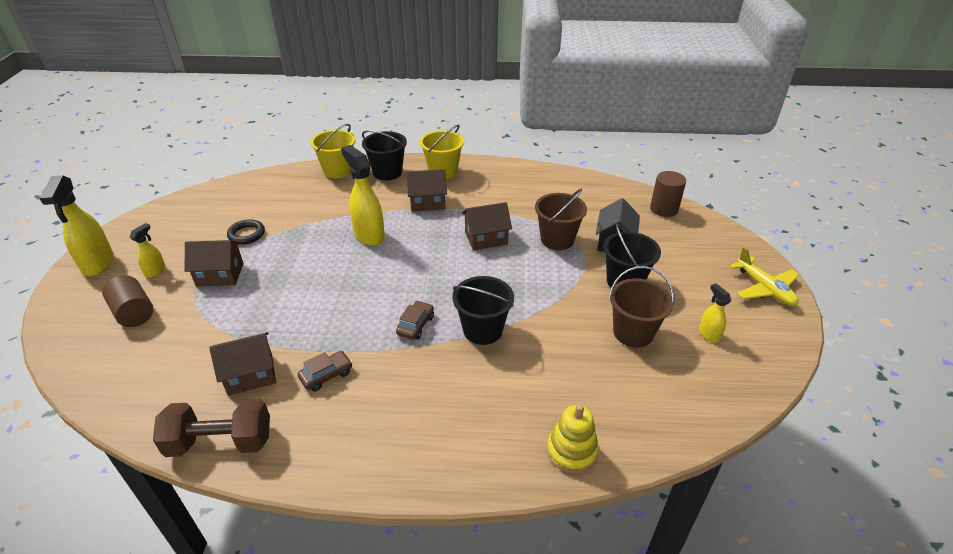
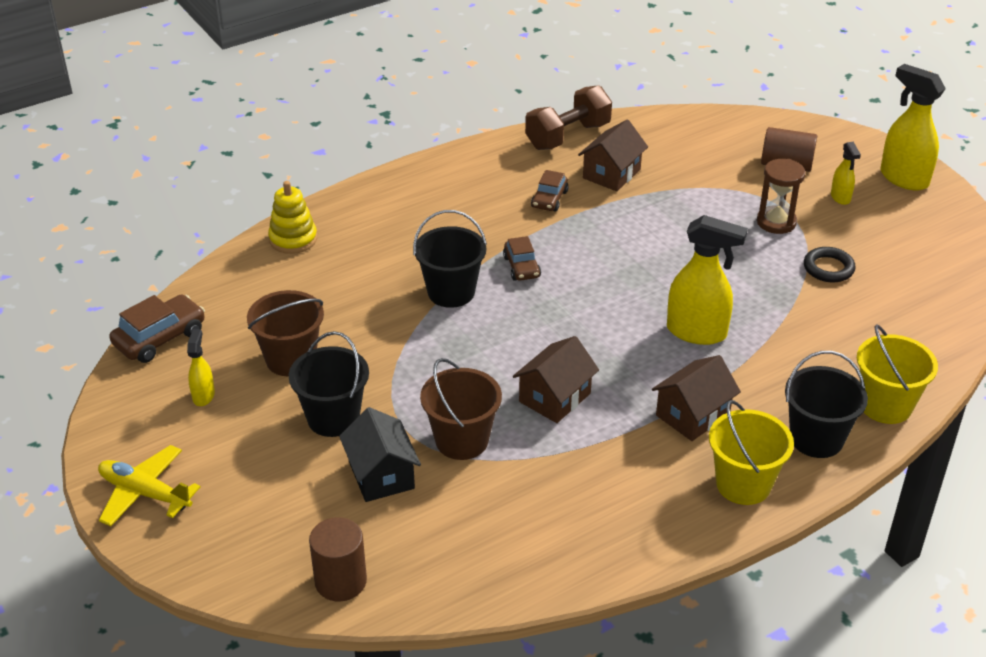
camera: 145 degrees right, 0 degrees up
(220, 274) = (776, 222): brown house -> brown hourglass
(709, 334) = (203, 395): yellow spray bottle -> yellow spray bottle turned 120 degrees counterclockwise
(733, 399) = (160, 338): none -> brown car

